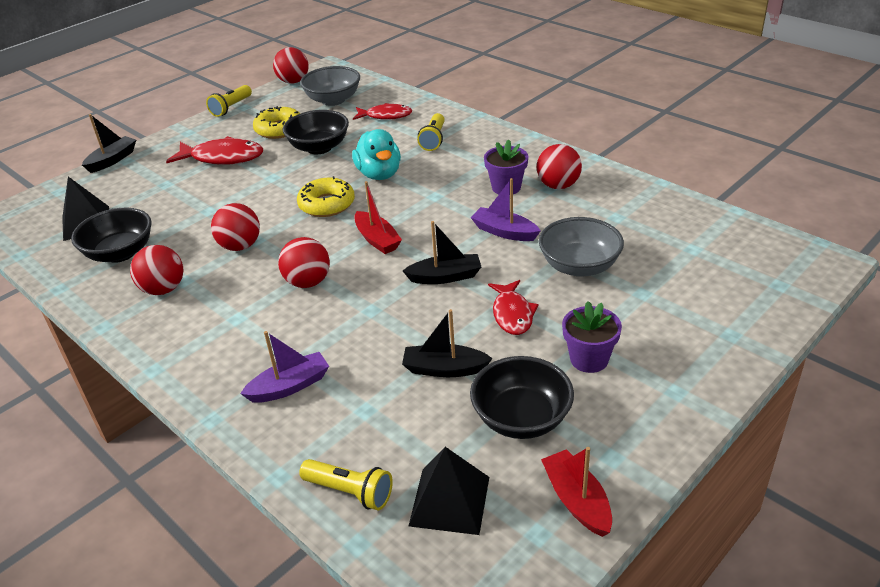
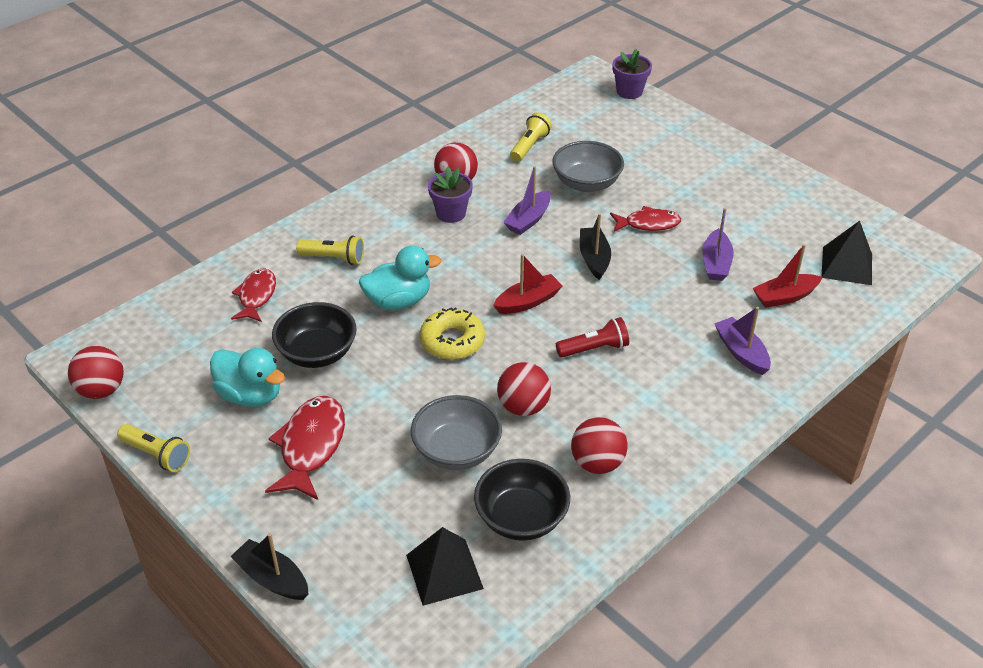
camera: 90 degrees left, 5 degrees up
(279, 129) = (250, 395): yellow donut -> turquoise duck
(308, 282) = (594, 349): red ball -> red flashlight
(333, 100) = (187, 345): grey bowl -> grey bowl (457, 451)
(350, 492) = (848, 313): yellow flashlight -> yellow flashlight (529, 146)
(444, 369) = (716, 263): black boat -> purple boat
(521, 418) = (766, 228): black bowl -> none
(577, 500) = (836, 211): red boat -> red boat (784, 297)
(589, 359) = (702, 191): purple flower pot -> purple flower pot (629, 92)

